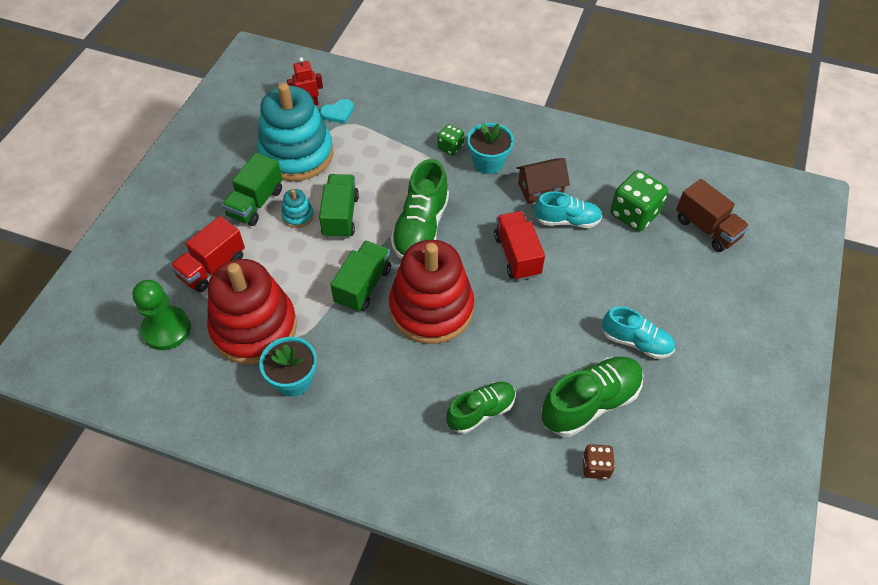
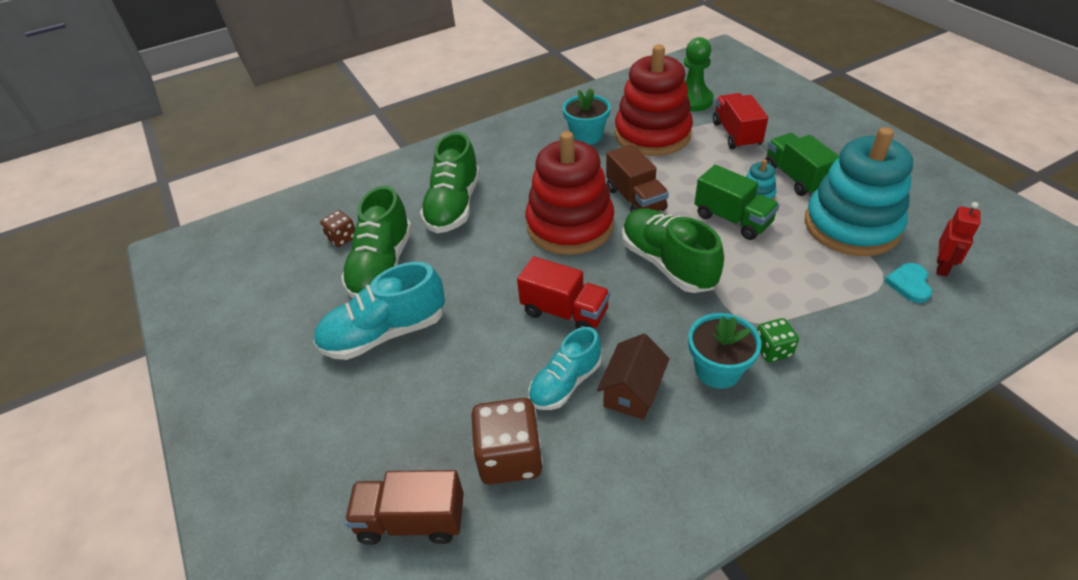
camera: 135 degrees right, 10 degrees down
(363, 286) = (635, 199): green truck -> brown truck
(481, 412) = (454, 206): green shoe -> green shoe, size x1.53
(634, 214) = (509, 457): green dice -> brown dice
(636, 342) = (385, 333): turquoise shoe -> turquoise shoe, size x1.53

